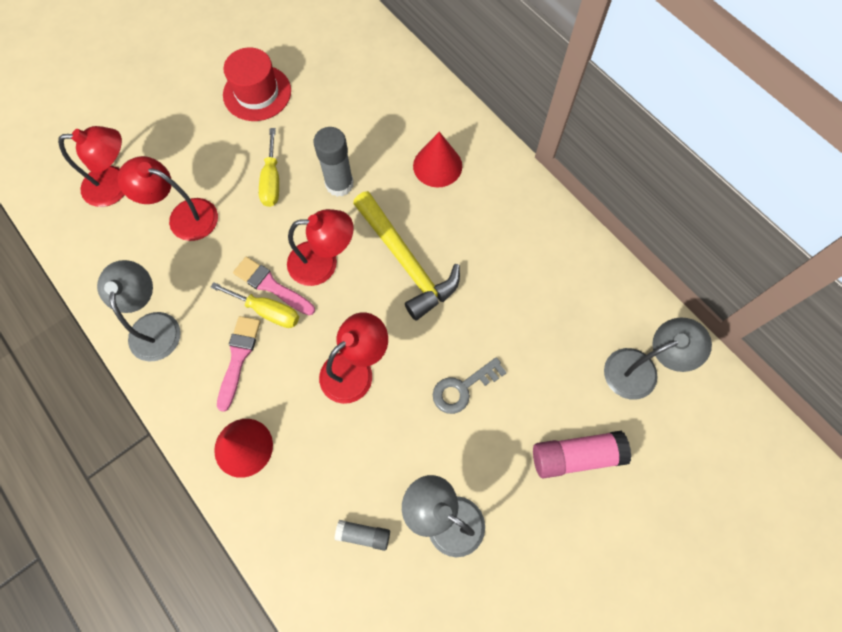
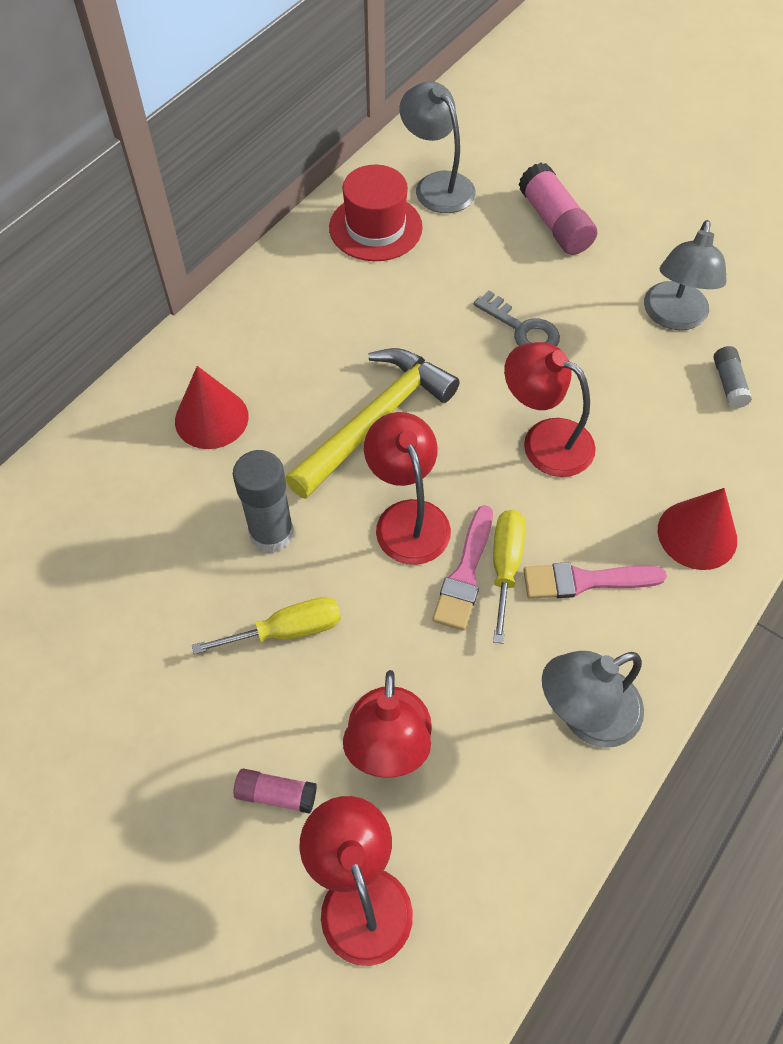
camera: 105 degrees left, 10 degrees down
(182, 158) = (276, 794): none -> pink glue stick
(257, 93) = (111, 714): red hat -> red hat (375, 227)

